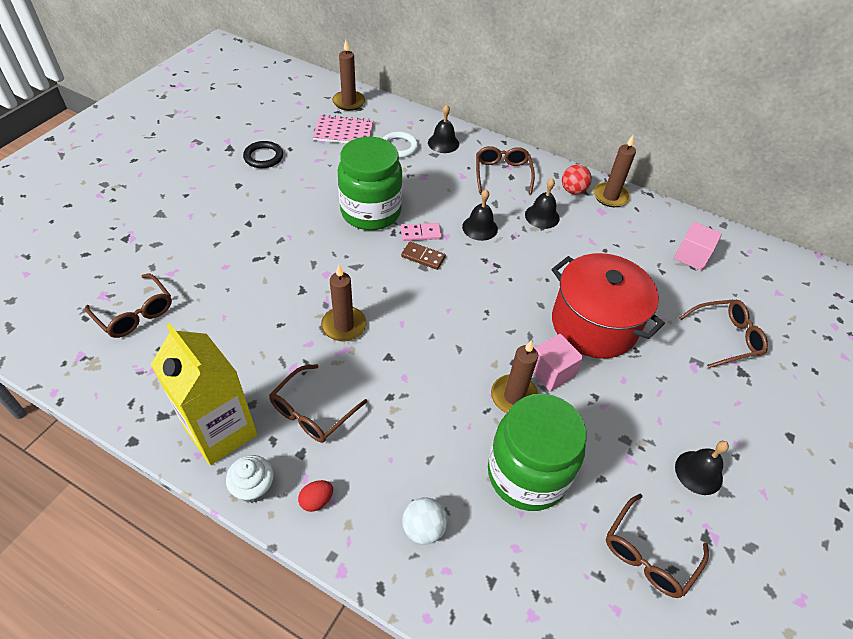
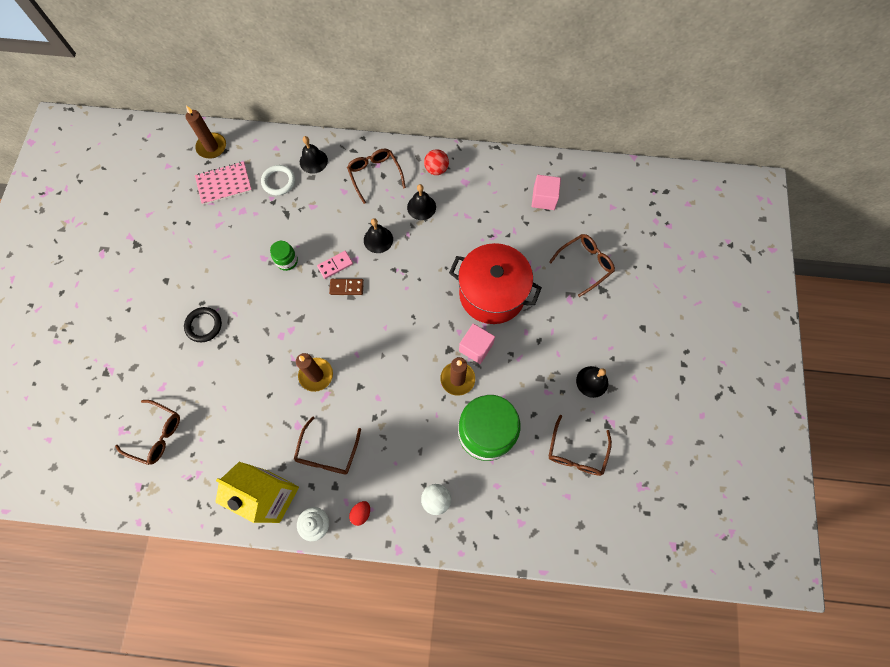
camera: 20 degrees left, 20 degrees up
(263, 157) = (170, 241): black ring -> black ring (204, 325)
(371, 212) = (287, 261): green jar -> green jar, size x0.43
(610, 196) = (467, 163): brown candle -> none

